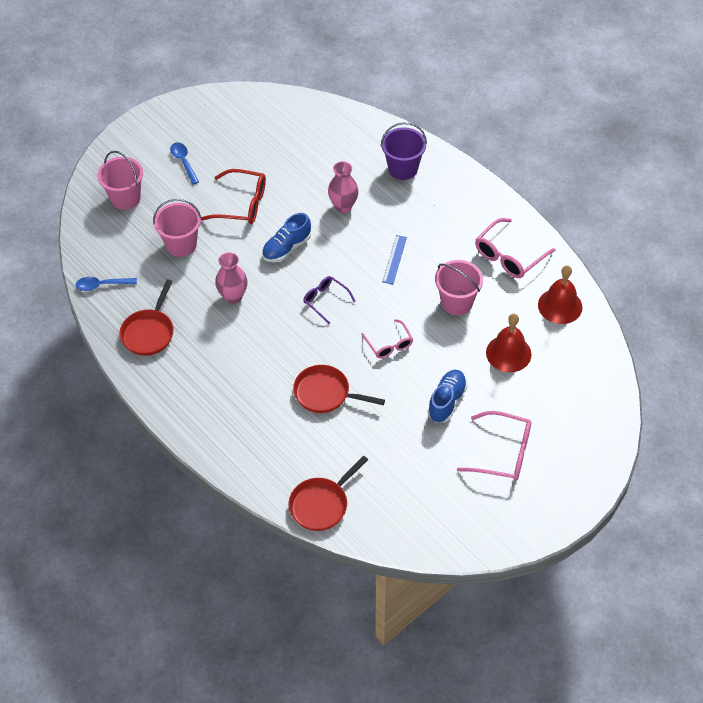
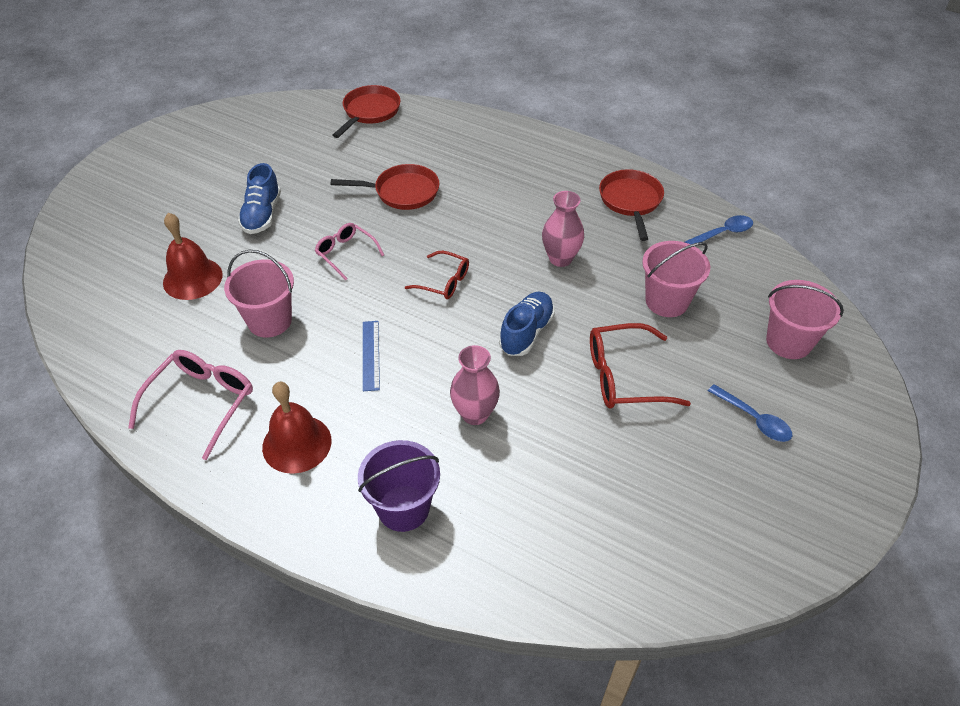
camera: 160 degrees right, 5 degrees down
(325, 300) = (444, 282): purple glasses -> red glasses
(503, 453) = (191, 185): pink glasses -> none
(560, 306) = (123, 351): red bell -> red bell (297, 443)

